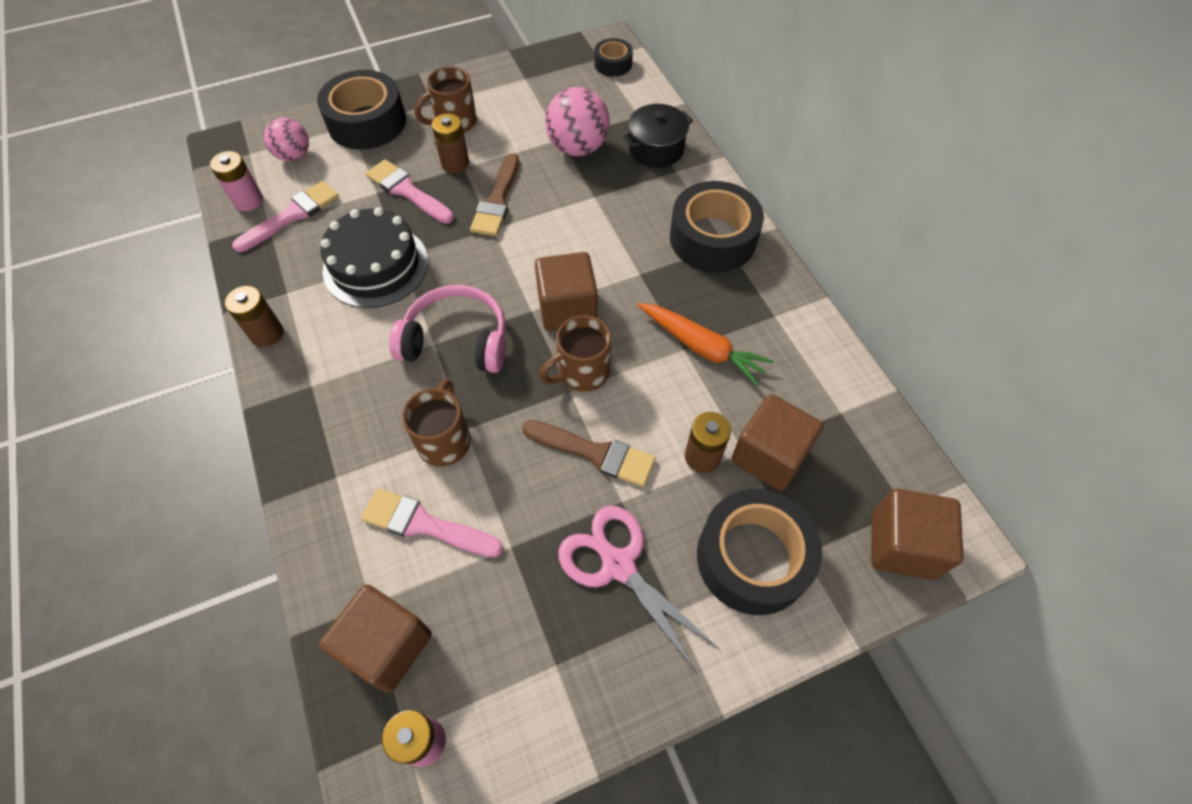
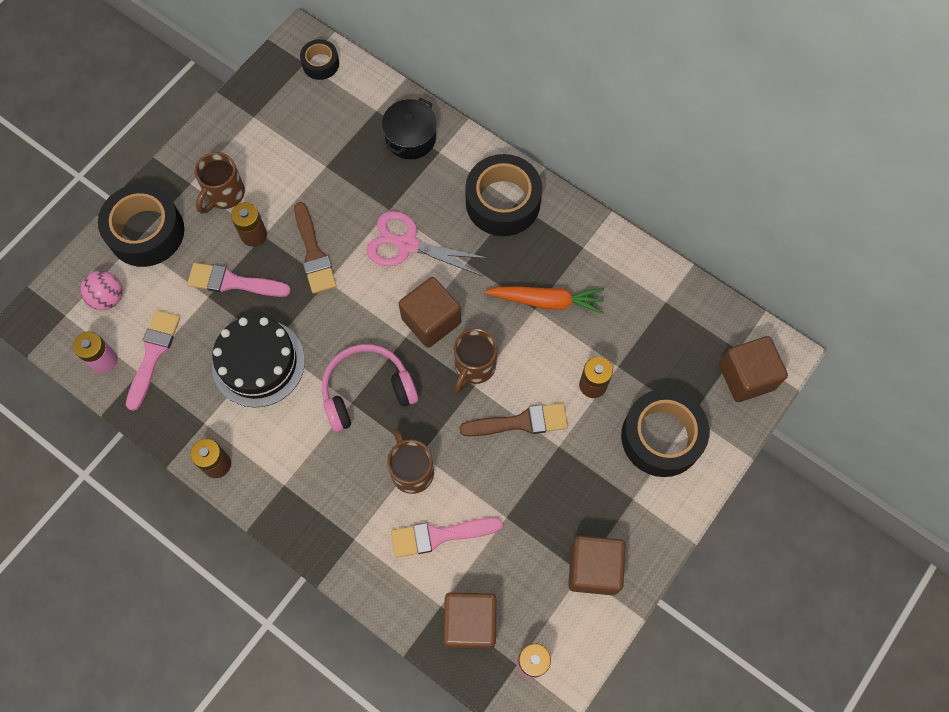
camera: 30 degrees left, 10 degrees up
(578, 148) = (346, 168): pink ball -> none
(618, 565) = (581, 489): pink scissors -> pink scissors (407, 244)
(769, 456) = (635, 360): brown cube -> brown cube (593, 569)

